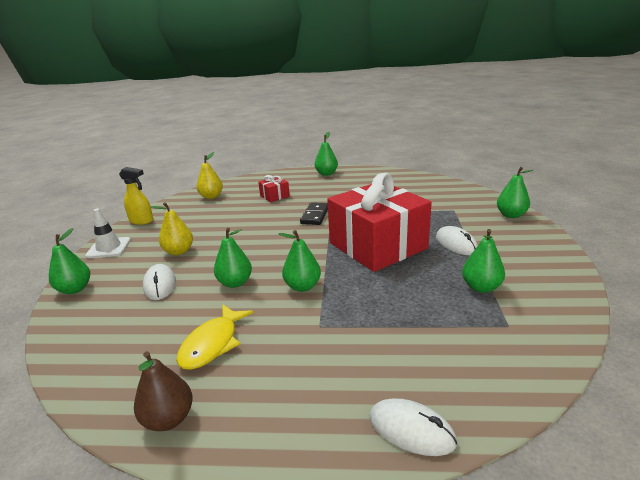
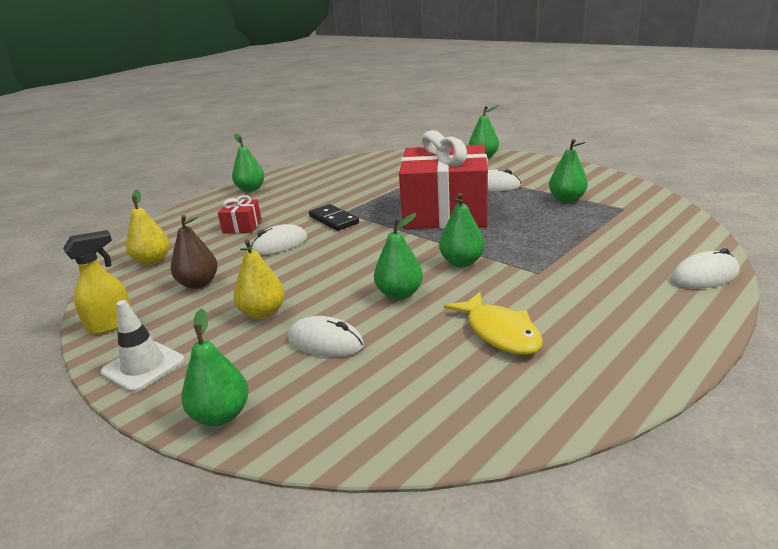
camera: 50 degrees left, 0 degrees up
(169, 419) = (598, 383): brown pear -> brown pear (198, 284)
(263, 216) = (279, 244): none -> white mouse

